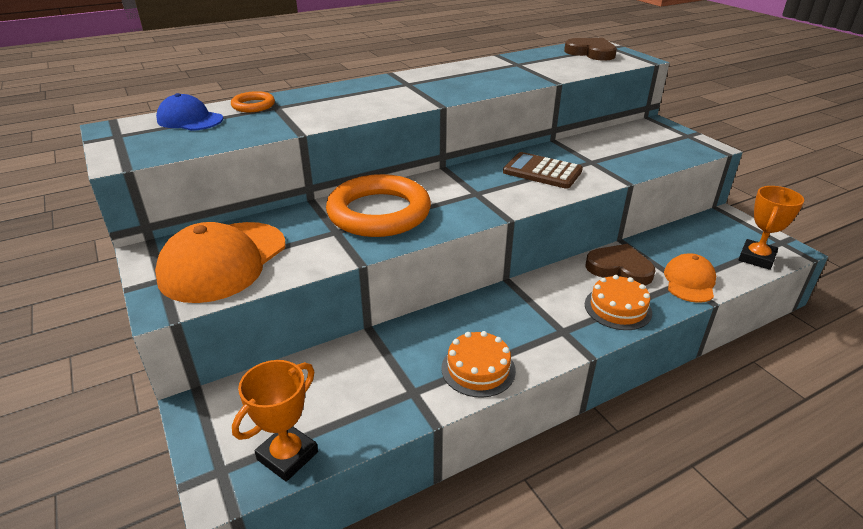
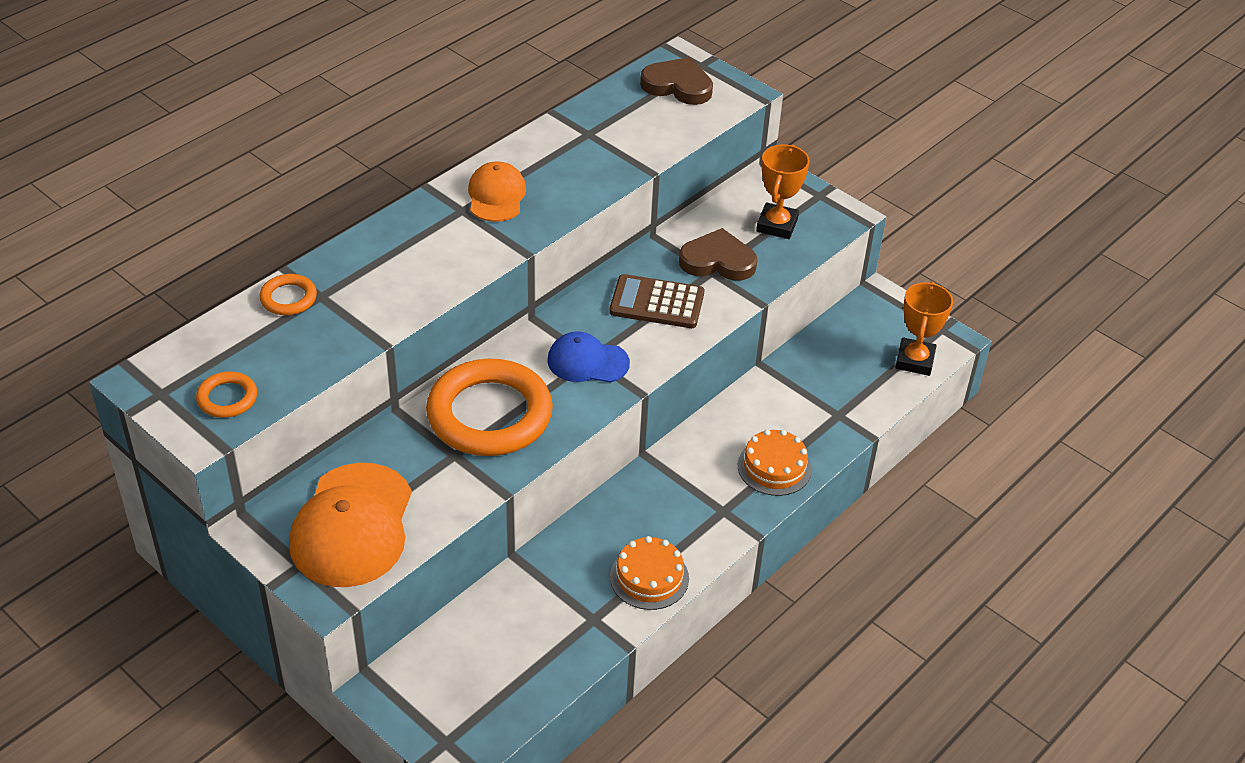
camera: 20 degrees left, 10 degrees up
(159, 144) = (227, 398): none -> orange ring
(190, 120) = (227, 344): blue cap -> blue cap (587, 362)
(287, 456) = (501, 713): orange trophy -> orange trophy (777, 225)
(619, 268) = (766, 409): brown heart -> brown heart (718, 261)
(689, 281) = (845, 412): orange cap -> orange cap (496, 196)

